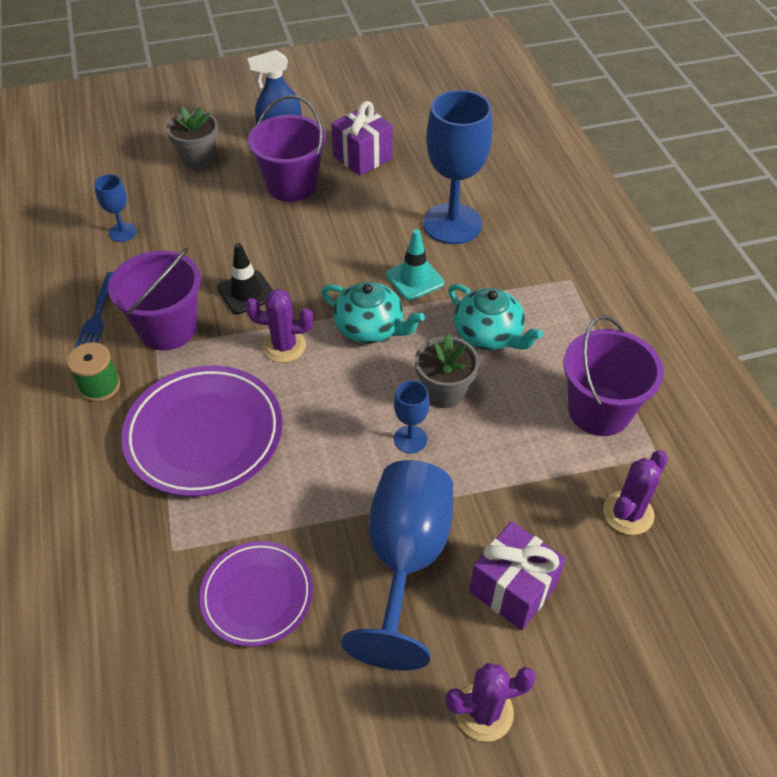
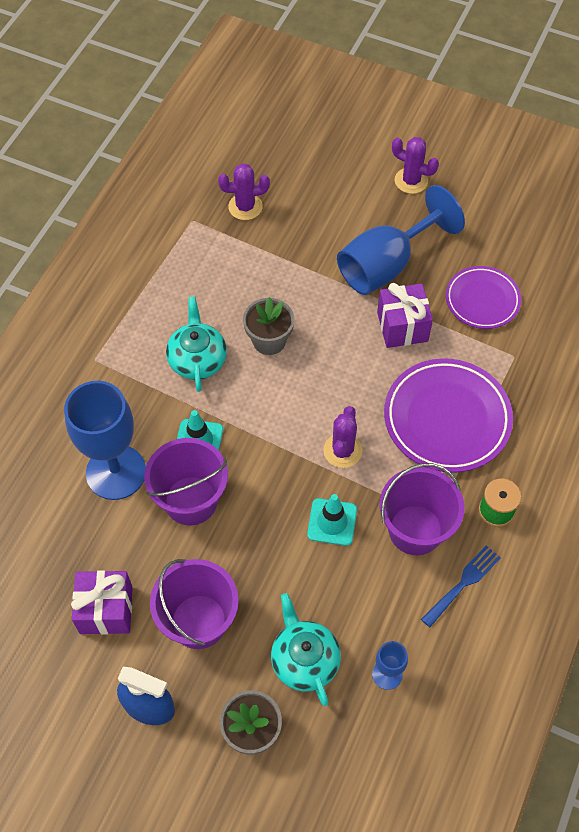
camera: 140 degrees left, 10 degrees up
(246, 292) = (332, 522): black traffic cone -> turquoise traffic cone
(284, 346) = (342, 451): purple cactus -> purple cactus turned 60 degrees clockwise
(370, 327) = (270, 422): turquoise teapot -> turquoise teapot (304, 659)
(410, 439) = (320, 326): blue goblet -> none
(513, 588) = (344, 215): purple gift -> purple gift (402, 327)
(599, 410) = (191, 265): purple bucket -> purple bucket (191, 500)

